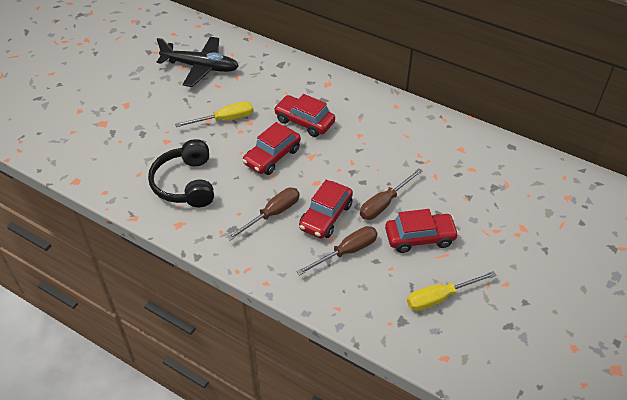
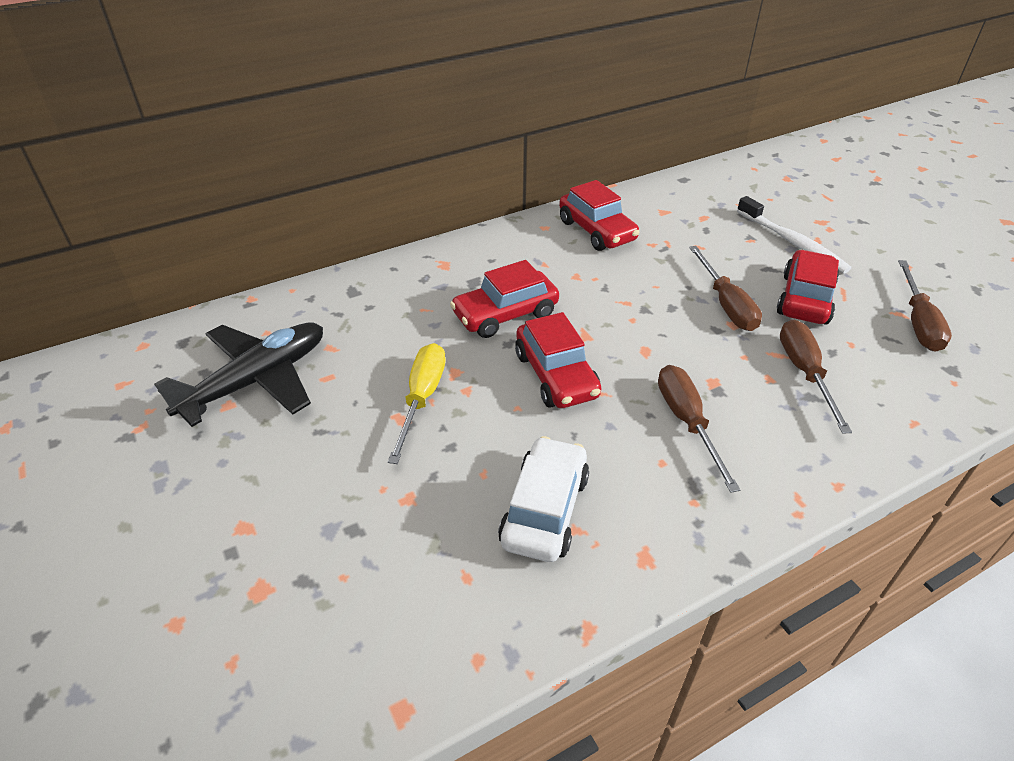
camera: 60 degrees left, 5 degrees down
(185, 183) = (544, 509): black headphones -> white car
(326, 216) = (722, 366): red car -> red car (597, 231)
(440, 297) = (918, 322): yellow screwdriver -> brown screwdriver
(480, 218) = (792, 242): none -> white toothbrush

